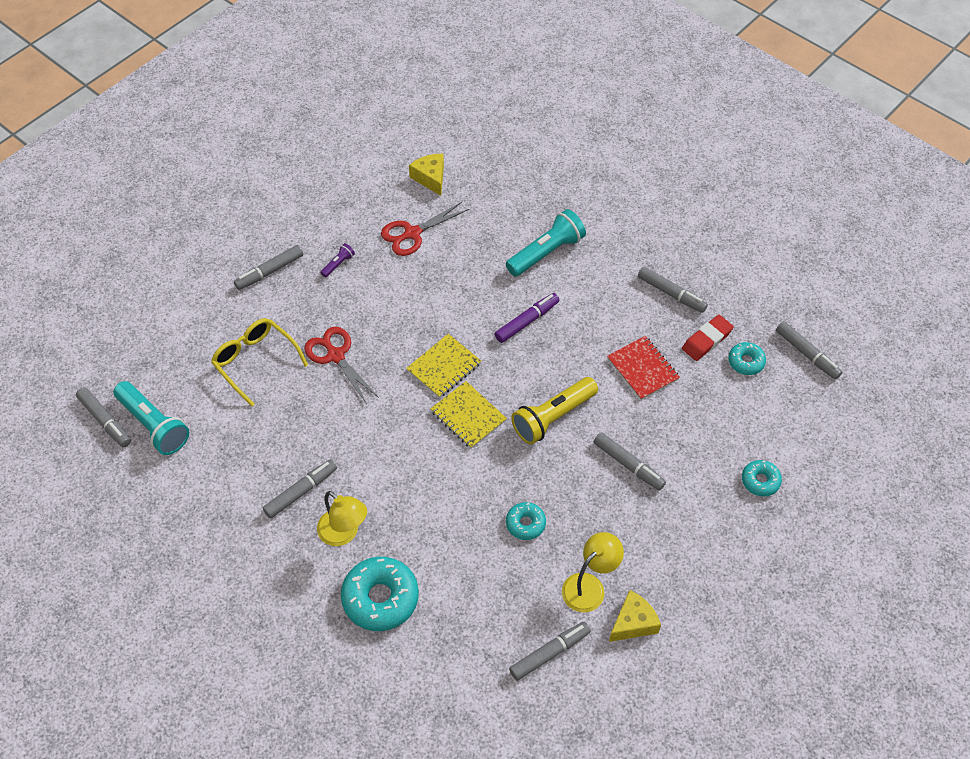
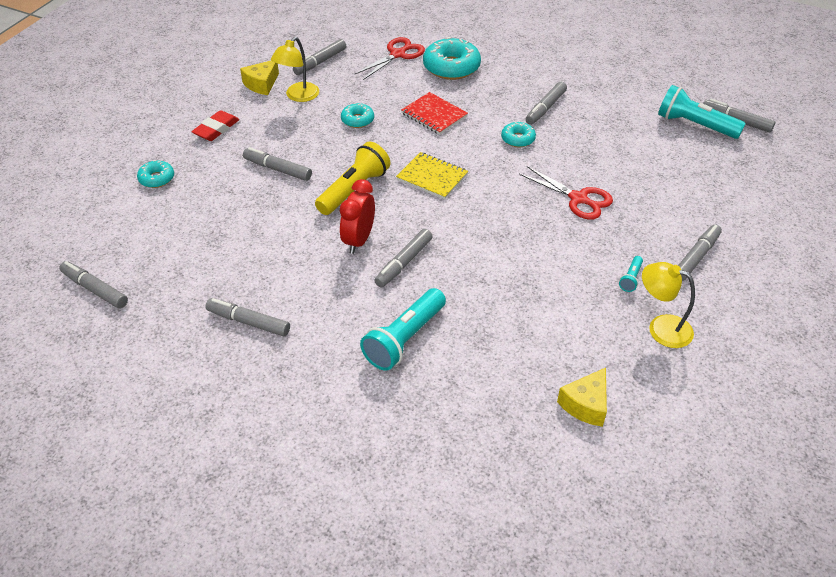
camera: 165 degrees right, 10 degrees down
(255, 361) = (648, 181): yellow glasses -> none
(338, 264) = (630, 278): purple flashlight -> turquoise flashlight
(344, 533) = (497, 92): yellow lamp -> yellow lamp (661, 328)
(412, 233) = (570, 328): red scissors -> red scissors (398, 54)
(430, 178) = (585, 404): yellow cheese -> yellow cheese turned 75 degrees clockwise
(444, 367) = (471, 209): yellow notebook -> none
(527, 321) = (404, 263): purple marker -> grey marker
(562, 354) = (359, 240): none -> red clock
(642, 369) = (273, 243): red notebook -> red notebook (434, 115)
(706, 340) = (206, 282): red eraser -> red eraser (216, 129)
(746, 362) = (164, 269): turquoise donut -> turquoise donut (518, 139)

